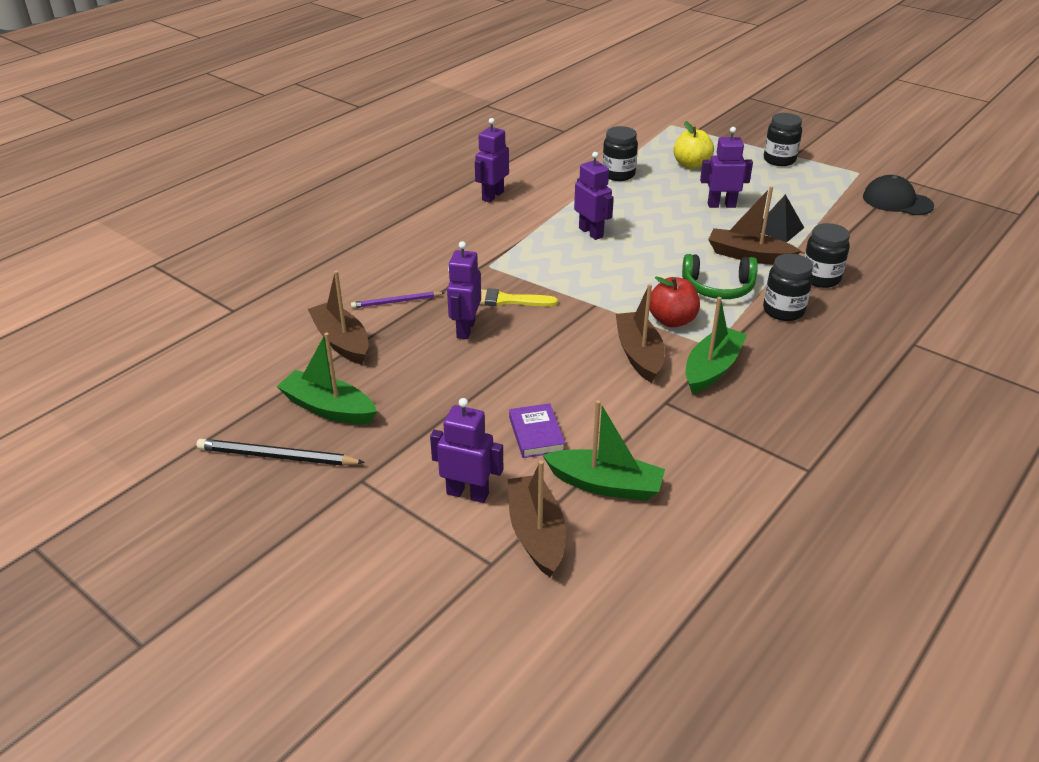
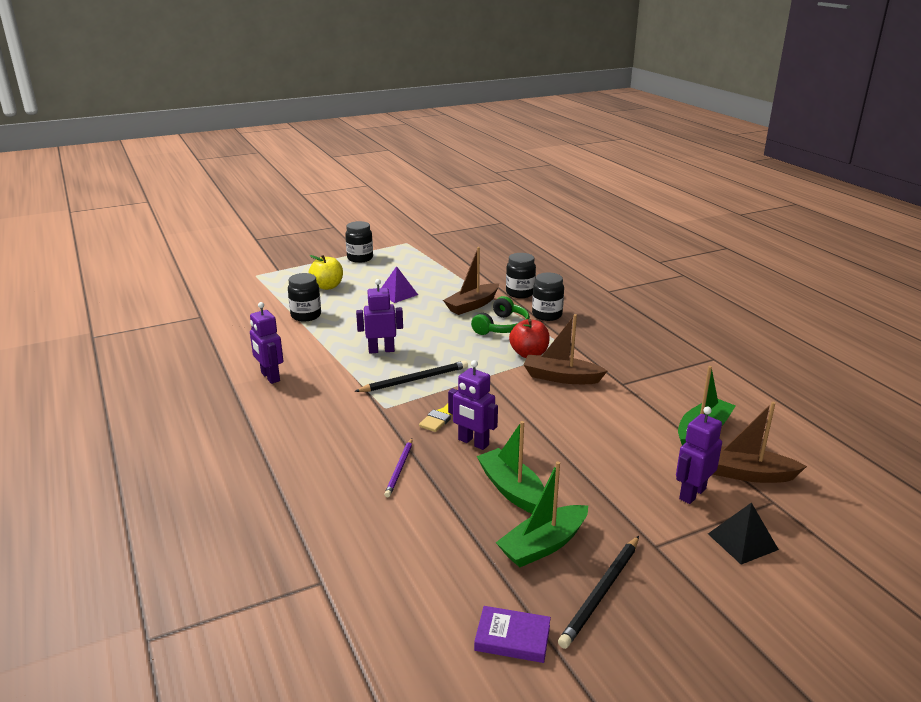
camera: 65 degrees left, 10 degrees down
(341, 341) = (440, 515): brown boat -> none
(536, 434) = (634, 445): purple book -> purple book (512, 638)
(552, 266) = (415, 379): none -> black pencil
(712, 369) = (595, 357): green boat -> green boat (512, 490)
(721, 205) = (397, 294): purple robot -> purple pyramid
(778, 228) = (448, 286): black pyramid -> black pyramid (742, 541)
(897, 201) = (454, 245): black cap -> none

